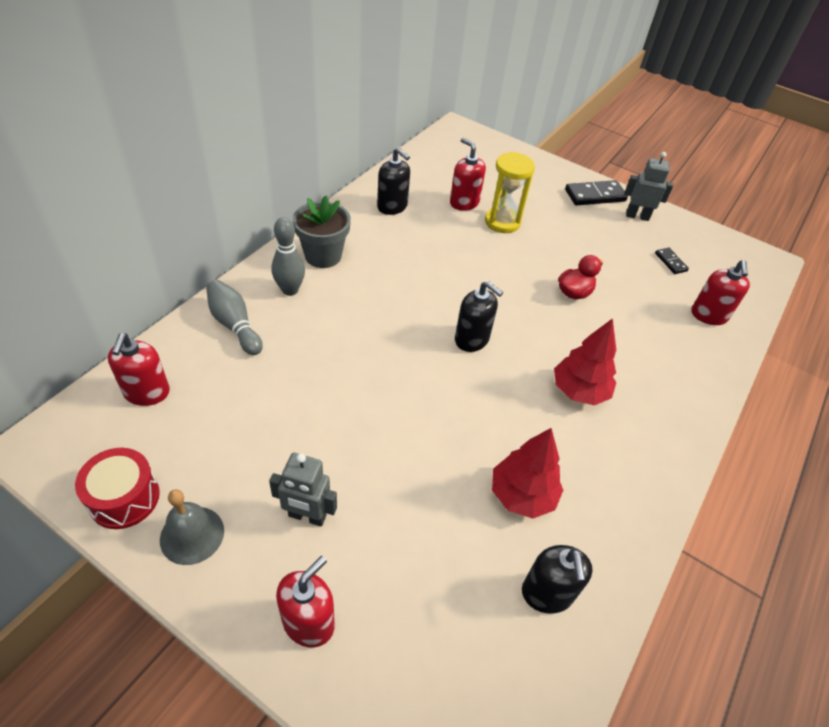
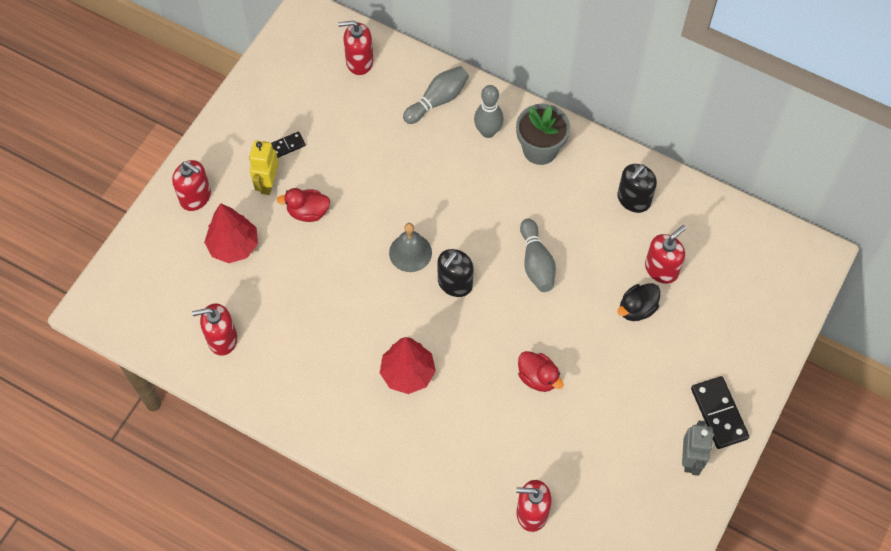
camera: 90 degrees right, 15 degrees up
(124, 498) = (271, 76): red drum -> none
(192, 535) = (248, 120): grey bell -> grey bell (410, 252)
(307, 516) = (267, 183): grey robot -> yellow robot
(361, 470) = (308, 212): none -> red duck
(452, 276) = (536, 263): none -> grey bowling pin
(502, 222) = (637, 309): yellow hourglass -> black duck
(522, 495) = (298, 324): red tree -> red tree (233, 246)
(547, 593) = (222, 339): black soap dispenser -> red soap dispenser
(670, 262) = (612, 486): black domino -> black domino (287, 146)

